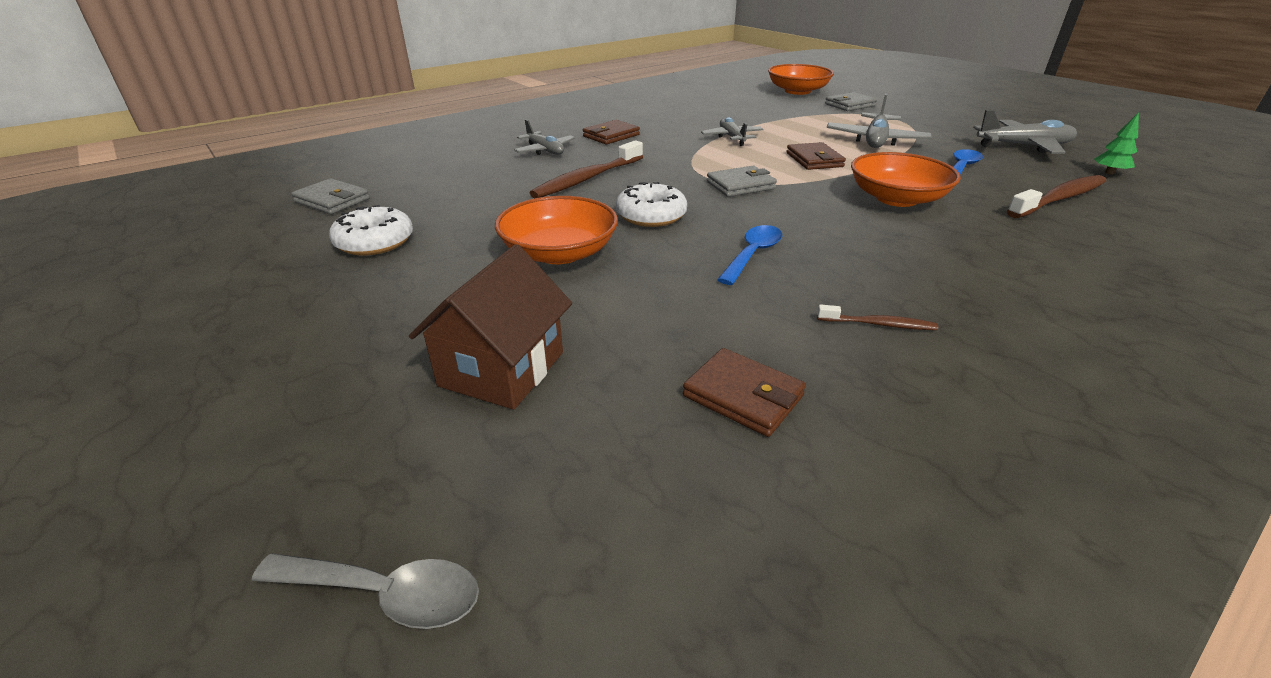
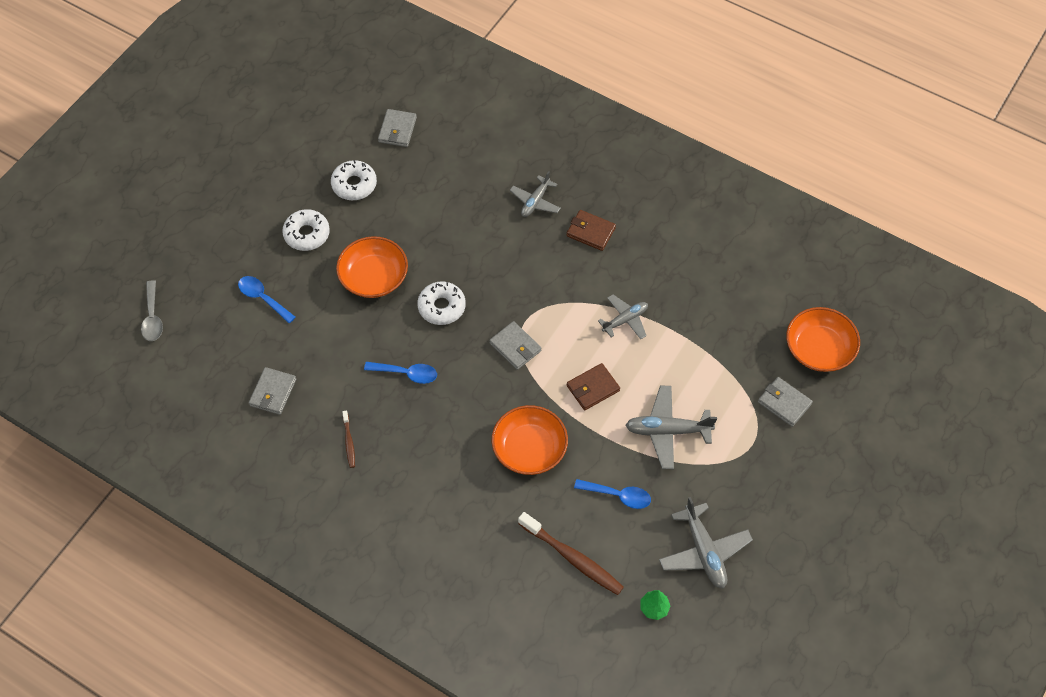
camera: 70 degrees right, 25 degrees up
(413, 296) = (307, 234): none -> white donut
(502, 369) = (263, 298): brown house -> blue spoon
(587, 179) = (489, 250): brown toothbrush -> none
(743, 396) = (273, 392): brown wallet -> grey wallet

